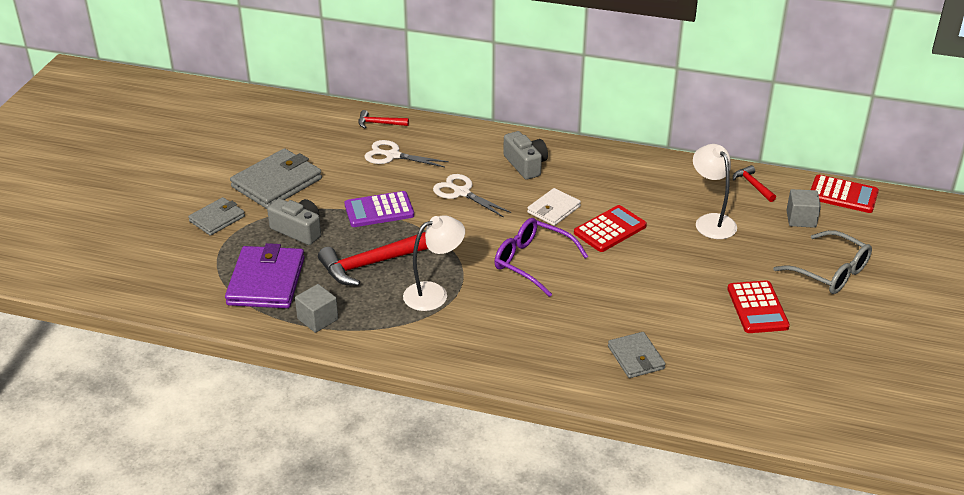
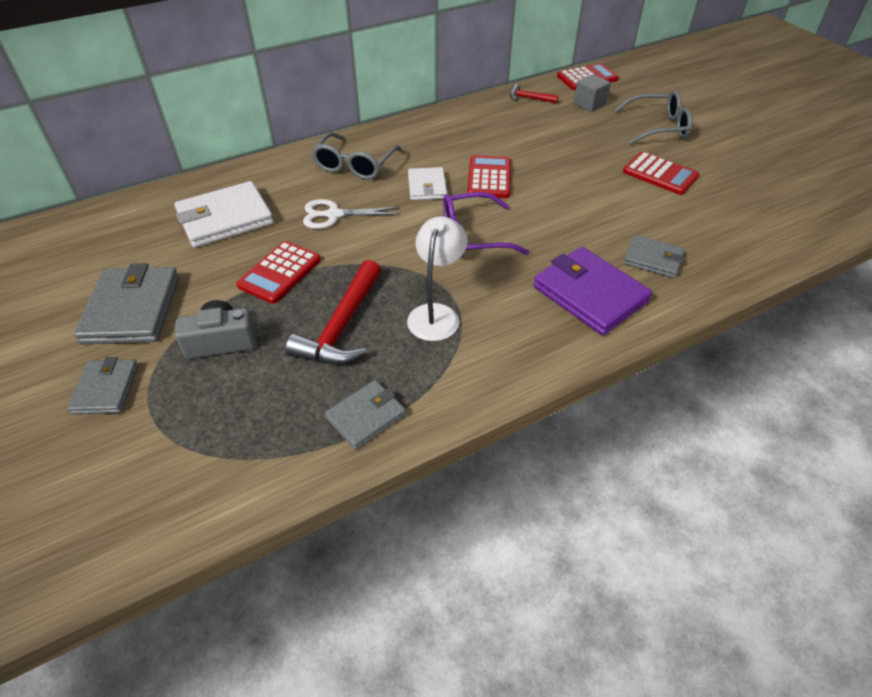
camera: 45 degrees left, 10 degrees up
(266, 281) = (256, 417): purple wallet -> purple wallet (590, 294)
(317, 319) = (366, 416): grey cube -> grey wallet
(379, 123) = (173, 198): red hammer -> none
(379, 210) = (280, 273): purple calculator -> red calculator
(393, 155) = (225, 218): white scissors -> white wallet
(525, 165) = (354, 165): grey camera -> grey glasses
(711, 221) = (543, 135): white lamp -> none

